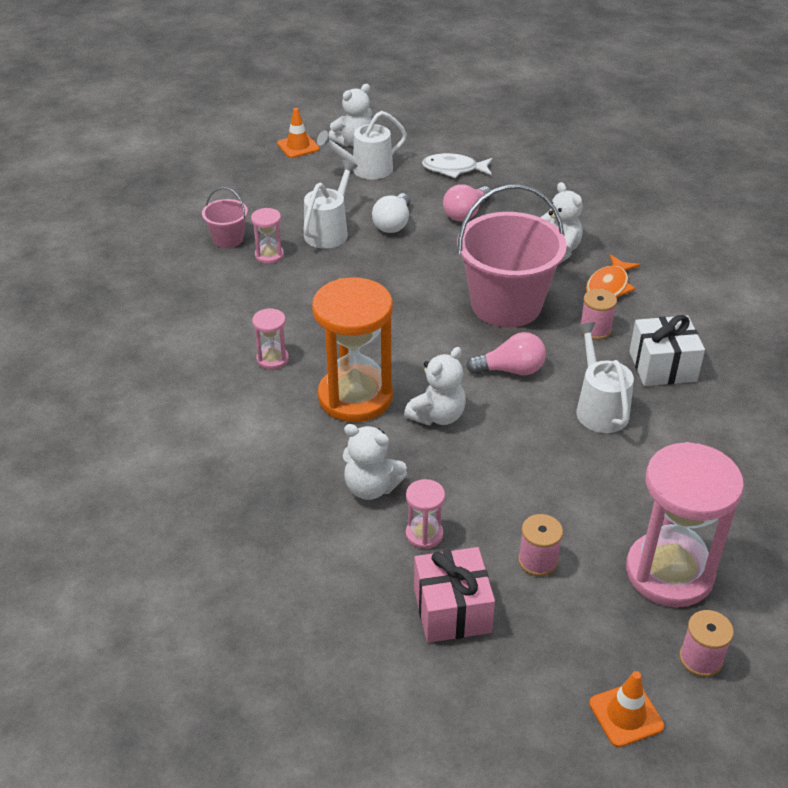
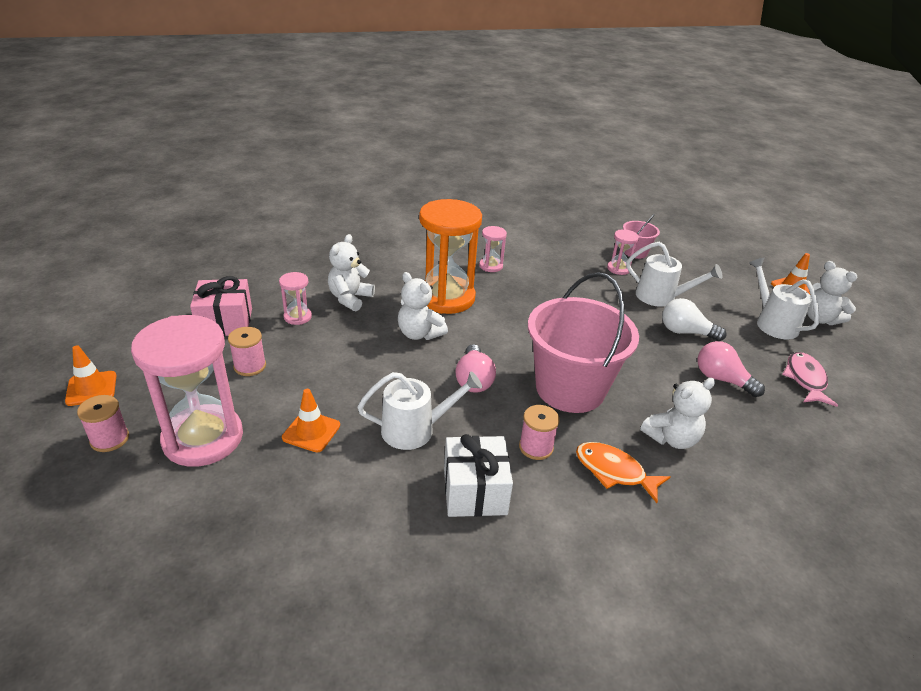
camera: 90 degrees right, 5 degrees down
(453, 169) = (805, 379): white fish -> pink fish
(628, 485) = (311, 431): none -> orange traffic cone

